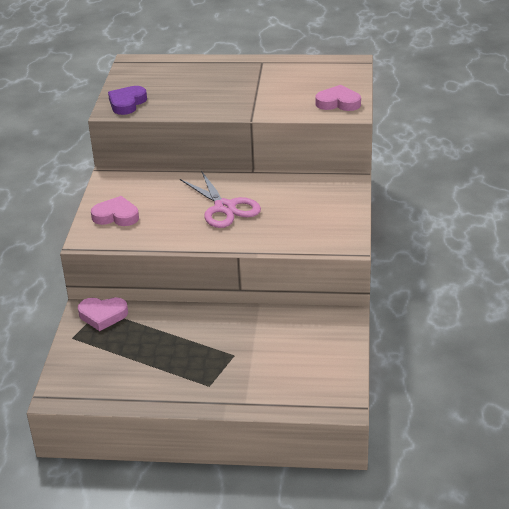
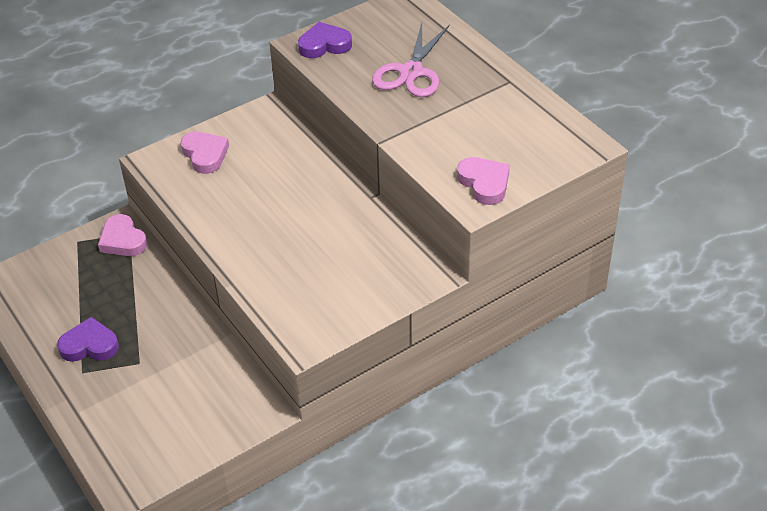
camera: 50 degrees right, 10 degrees up
(187, 372) = (89, 345): none -> purple heart
(224, 207) = (286, 216): pink scissors -> pink scissors (411, 72)

